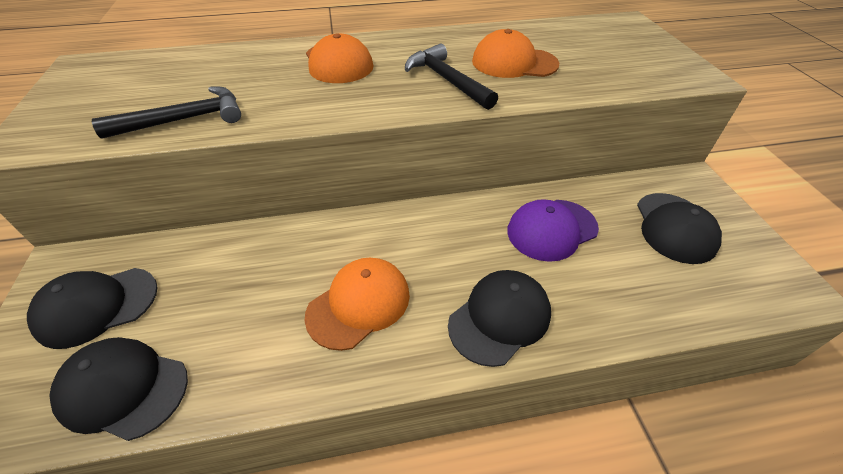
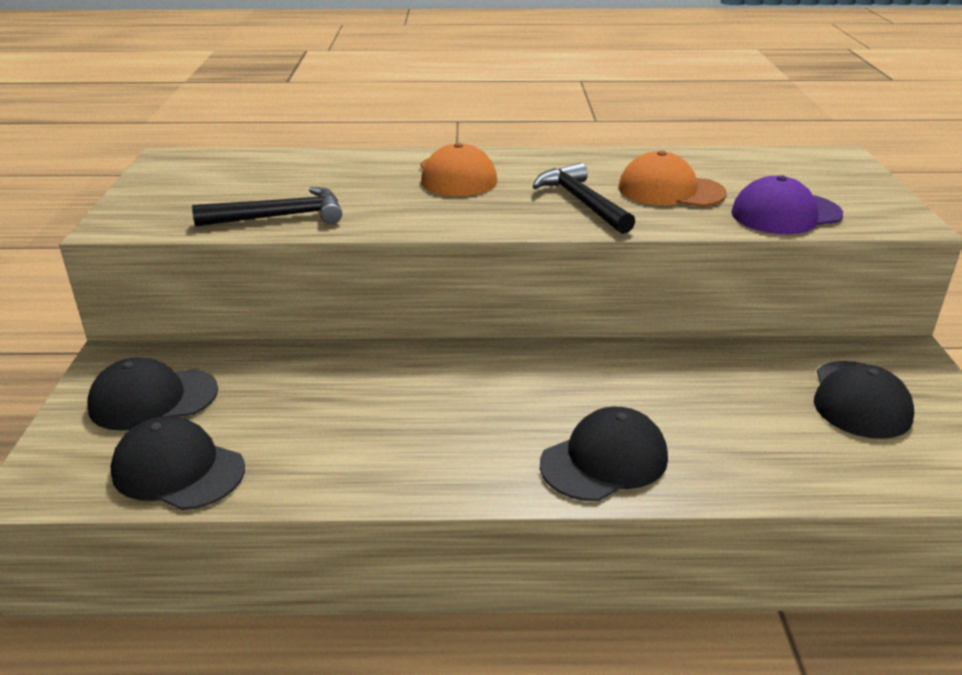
camera: 10 degrees right, 15 degrees down
(359, 304) = (440, 429): orange cap -> none
(551, 229) = (694, 385): purple cap -> purple cap (785, 214)

